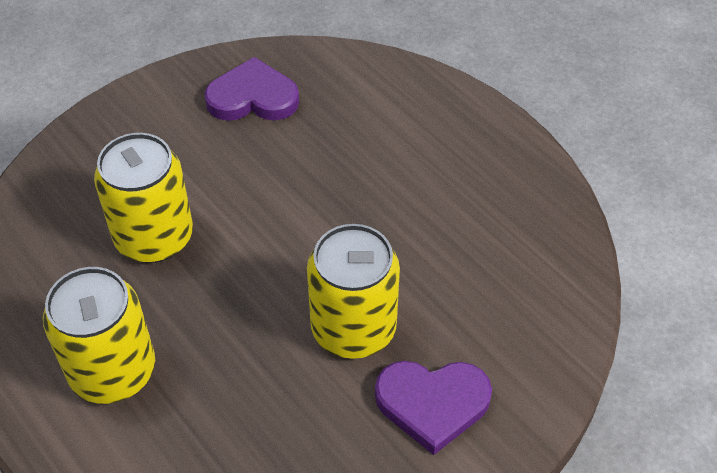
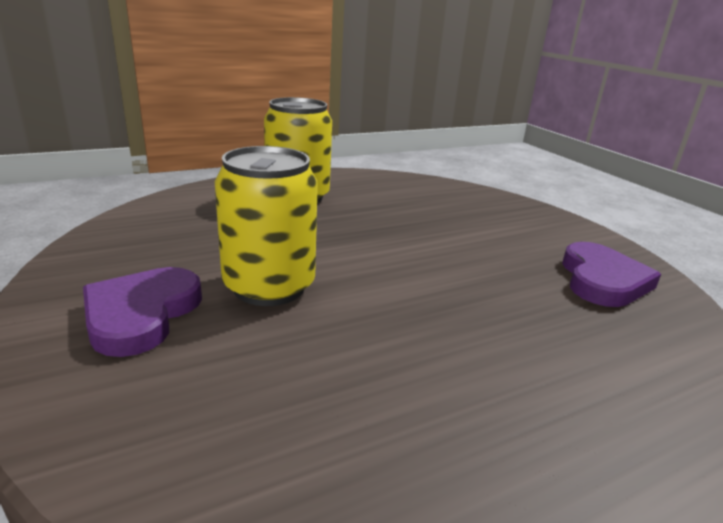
camera: 100 degrees right, 25 degrees down
(154, 237) = (415, 219): yellow can -> none

